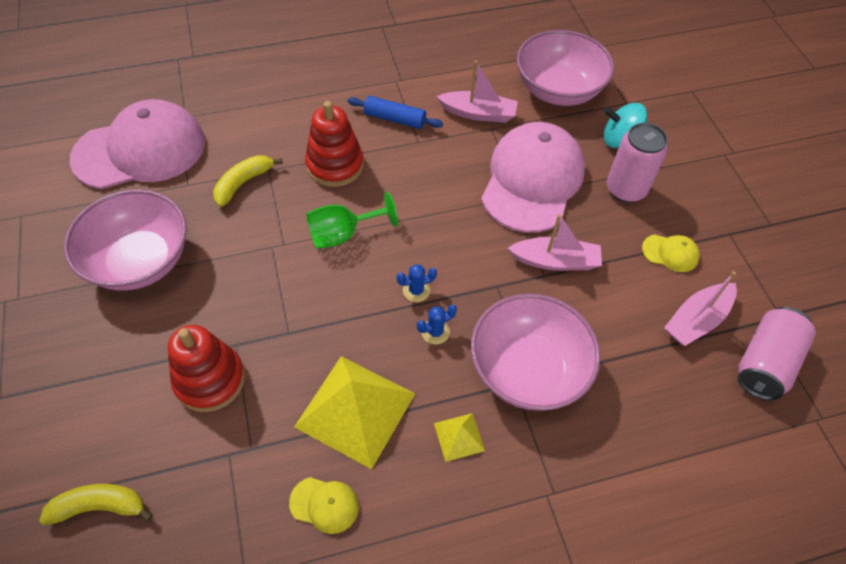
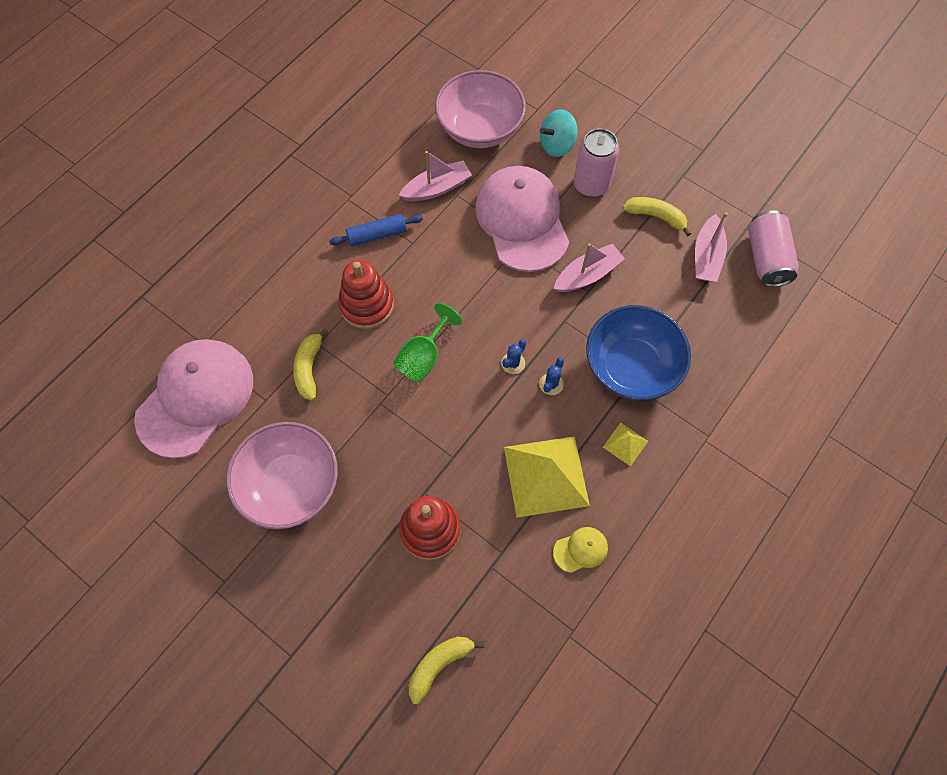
camera: 35 degrees left, 10 degrees up
(528, 370) = (631, 367): pink bowl -> blue bowl
(670, 253) = (656, 217): yellow cap -> yellow banana

